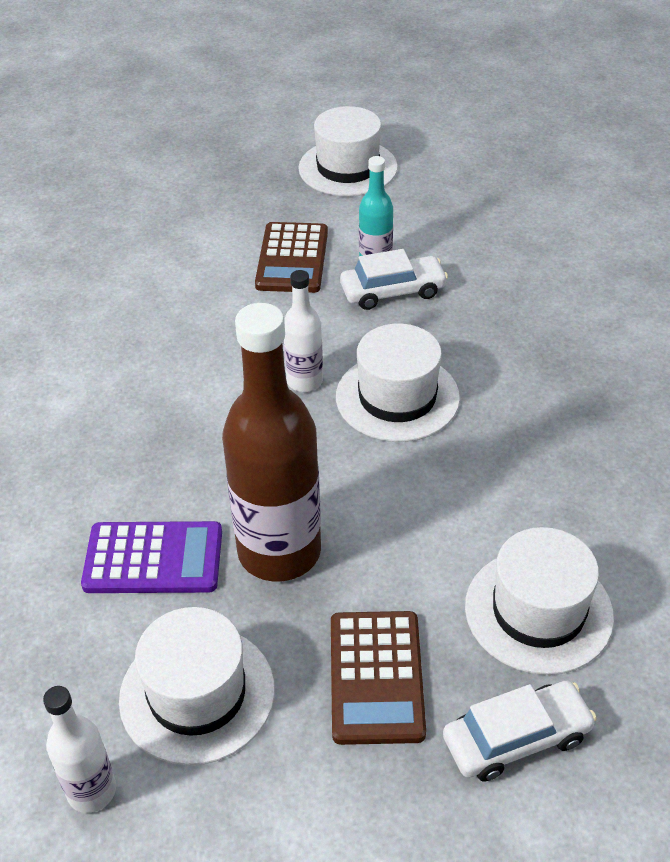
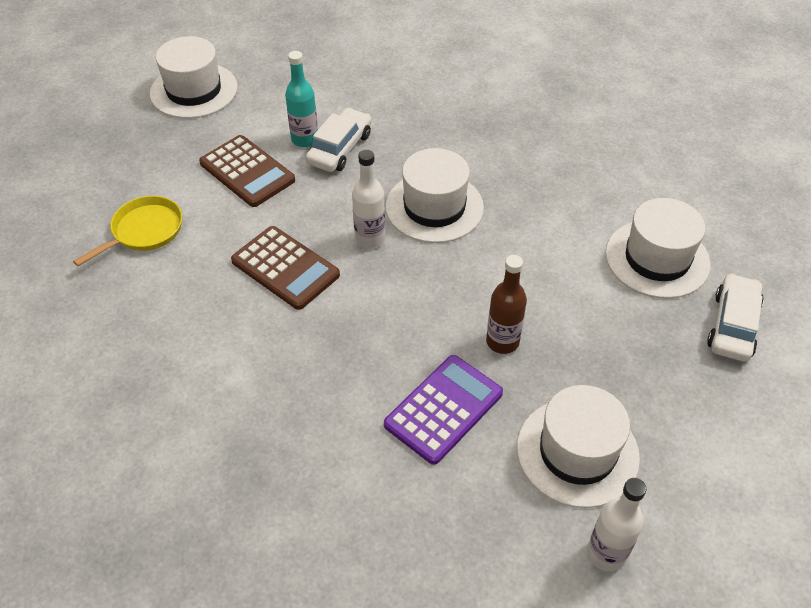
camera: 50 degrees left, 5 degrees up
(157, 251) = (144, 231): none -> yellow pan
(279, 551) = (502, 342): brown bottle -> brown bottle, size x0.50
(376, 677) = (640, 357): brown calculator -> brown calculator (285, 268)

